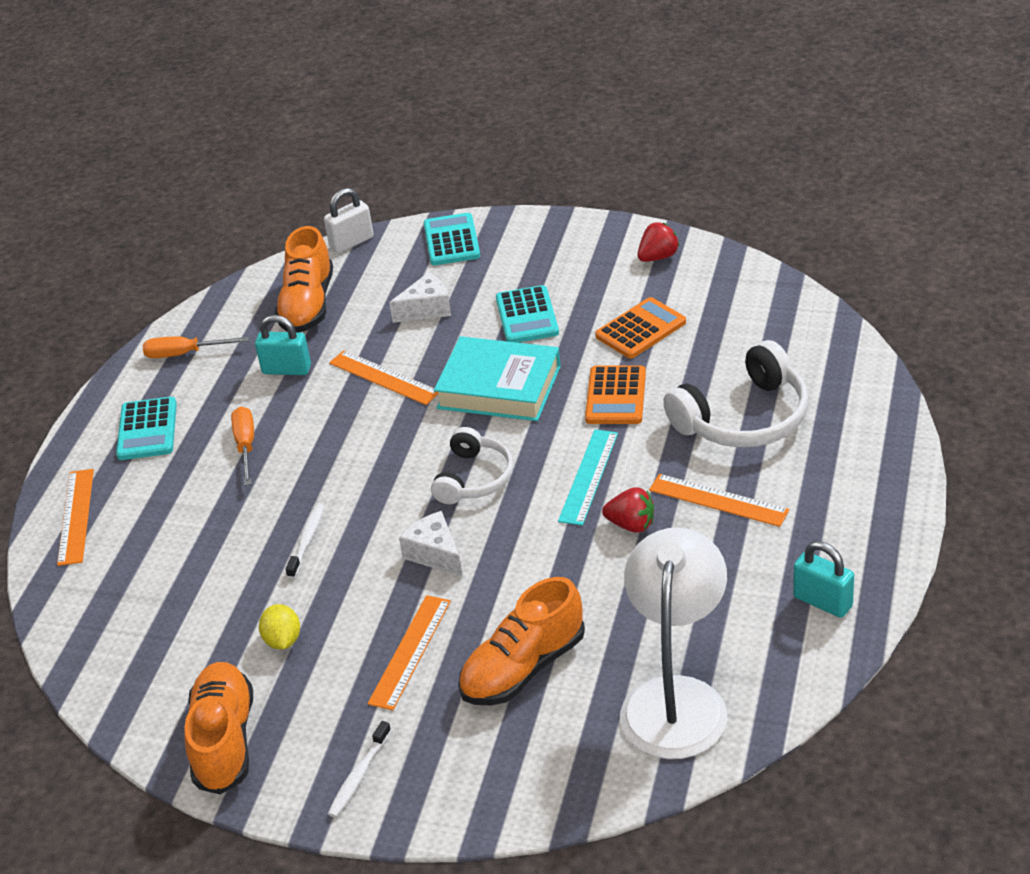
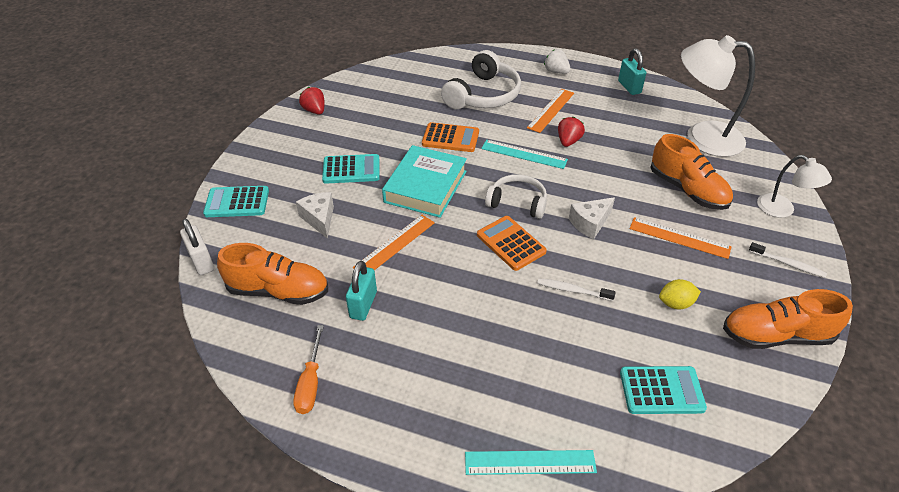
camera: 90 degrees left, 5 degrees up
(75, 516) = (530, 463): orange ruler -> turquoise ruler
(147, 430) = (416, 408): turquoise calculator -> turquoise calculator (661, 390)
(246, 446) = (456, 331): orange screwdriver -> none
(484, 788) = (782, 210): none -> white lamp
(640, 329) = (387, 123): orange calculator -> orange calculator (511, 243)
(744, 418) = (483, 95): white headphones -> white headphones turned 60 degrees clockwise
(822, 602) = (629, 87): turquoise padlock -> turquoise padlock turned 60 degrees counterclockwise
(848, 501) = (556, 72): none -> white strawberry

